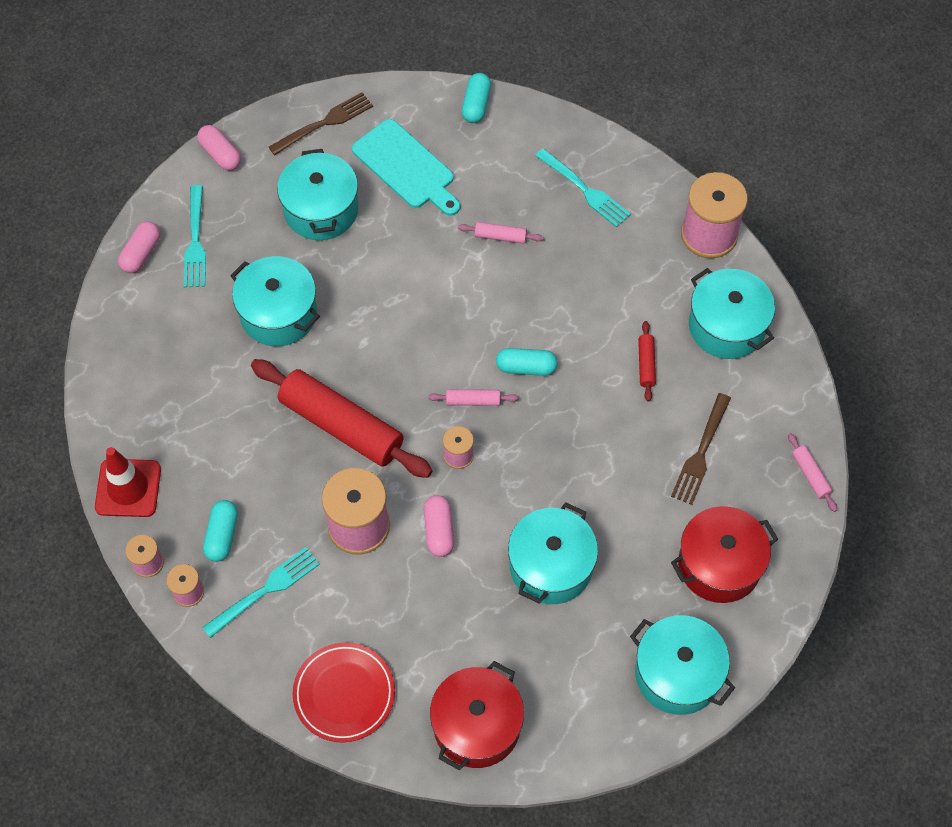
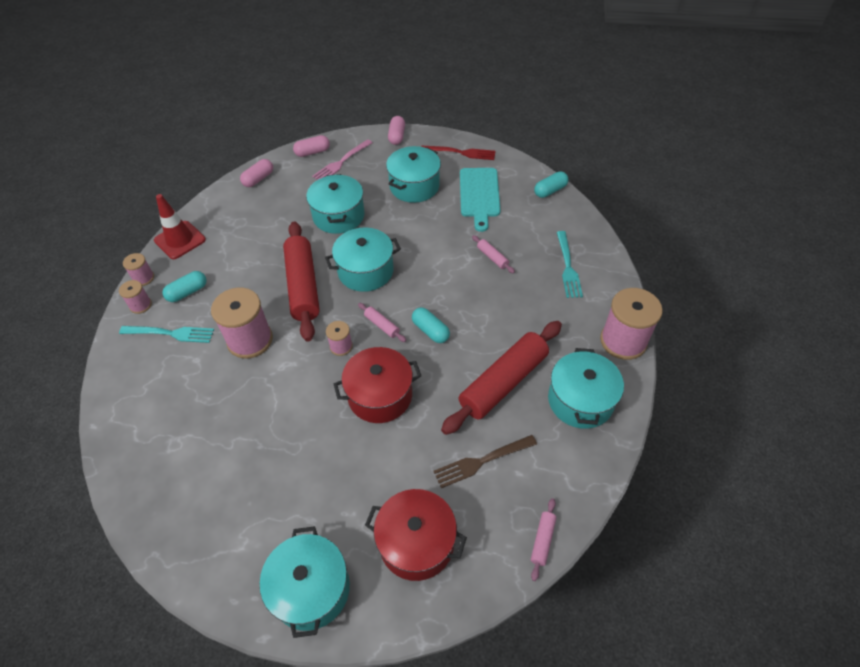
camera: 45 degrees right, 10 degrees down
(195, 241) = (341, 162): turquoise fork -> pink fork
(324, 123) = (461, 153): brown fork -> red fork
(344, 694) = (135, 418): red plate -> none
(439, 531) = (284, 376): pink capsule -> pink capsule (258, 179)
(477, 725) = (169, 502): red pot -> red pot (380, 395)
(551, 566) = (317, 449): turquoise pot -> turquoise pot (365, 271)
(646, 364) = (503, 382): red rolling pin -> red rolling pin, size x2.40

